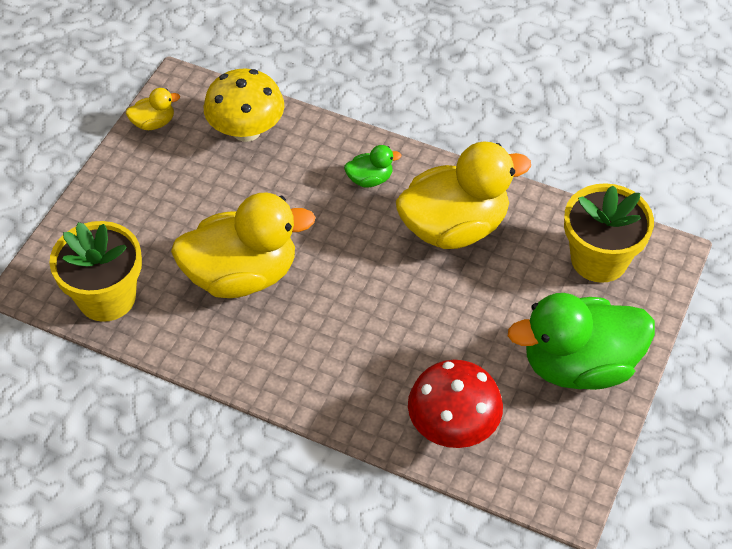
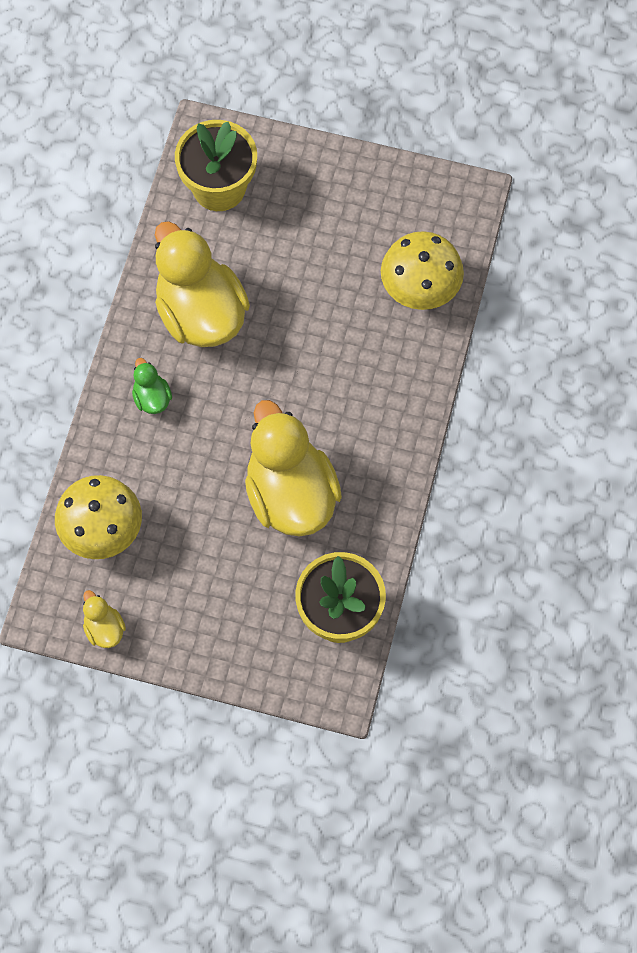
camera: 100 degrees left, 15 degrees up
(453, 426) = (420, 288): red mushroom -> yellow mushroom
(579, 365) = (338, 196): green duck -> none

